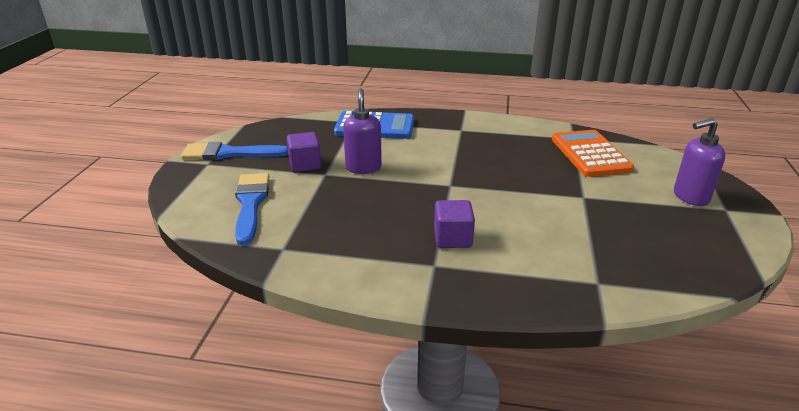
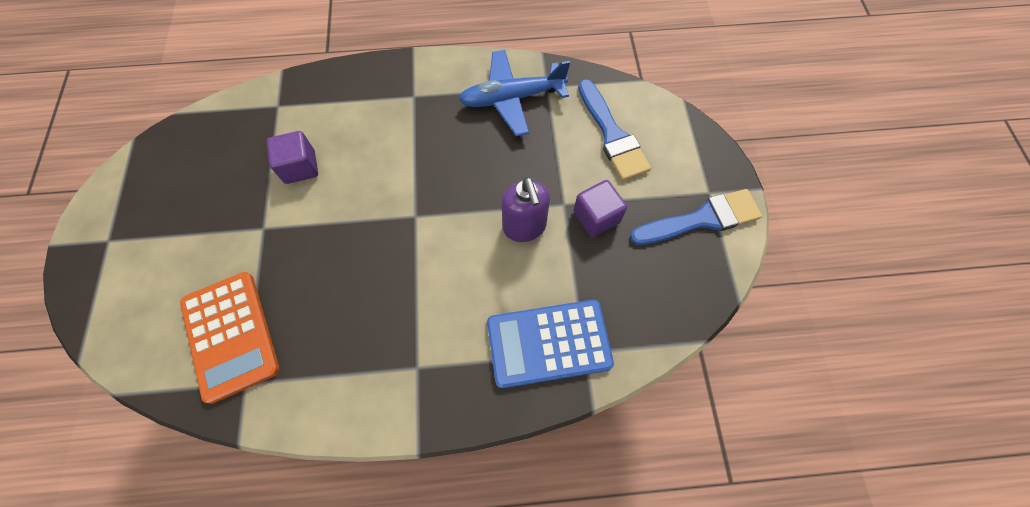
camera: 165 degrees right, 35 degrees up
(326, 244) = (512, 98): none -> blue plane
(452, 238) = (401, 130): purple cube -> purple cube (300, 167)
(690, 197) = (137, 256): purple soap dispenser -> none

